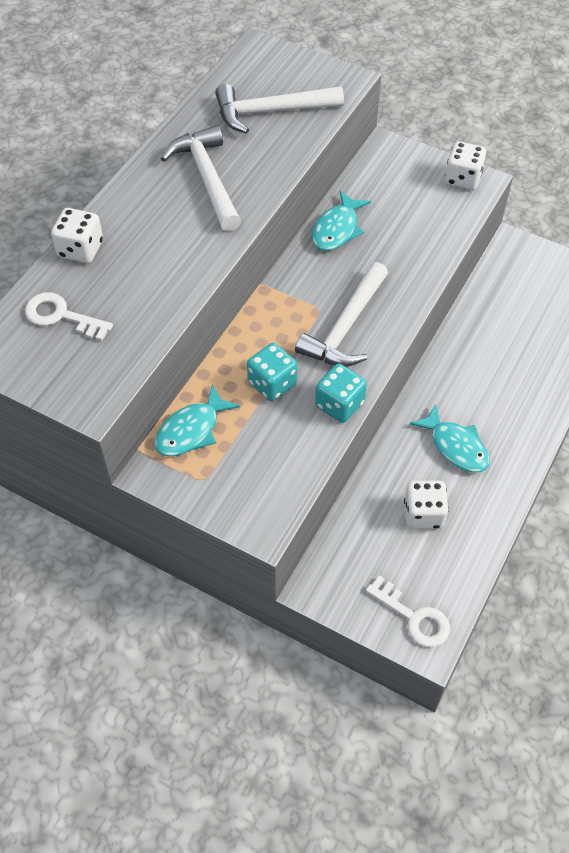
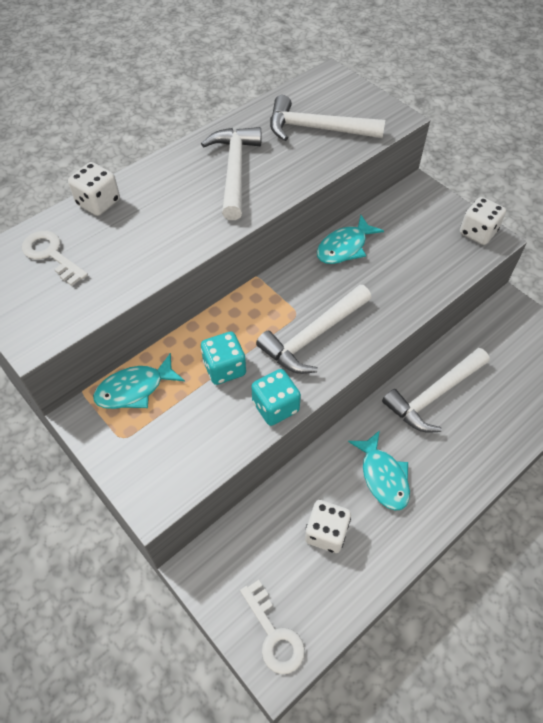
camera: 20 degrees right, 0 degrees up
(473, 355) = (434, 395): none -> white hammer

